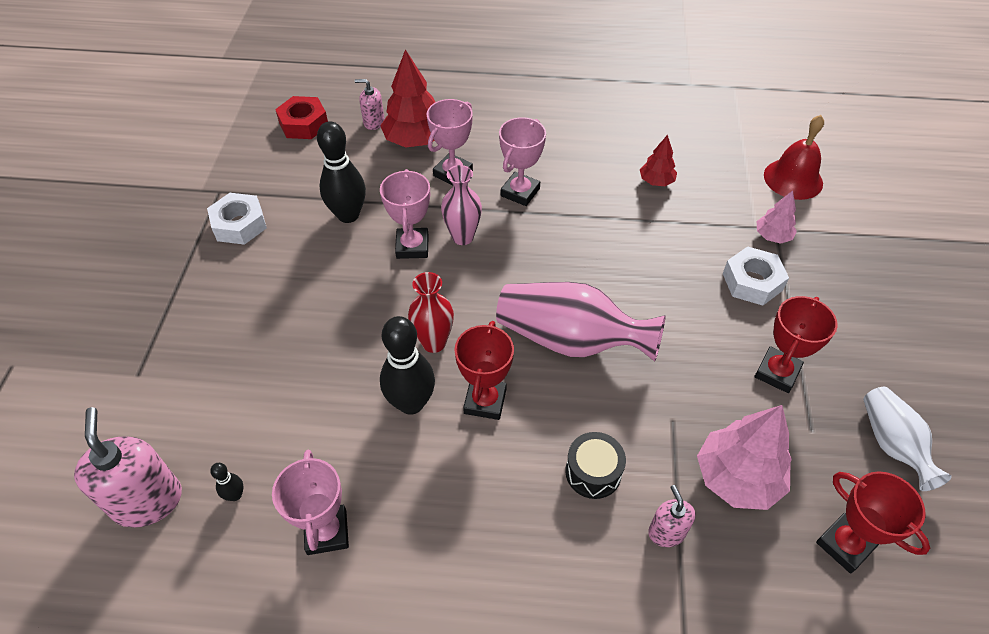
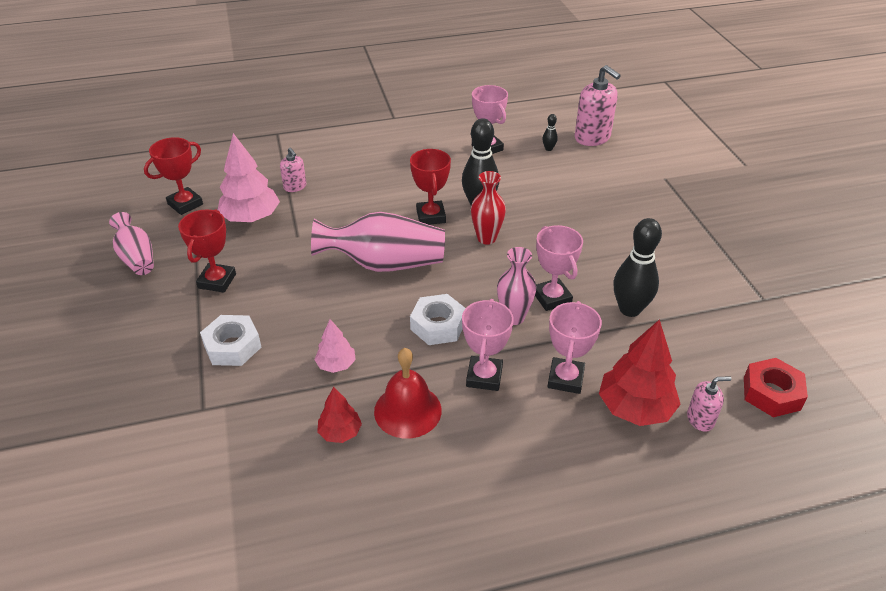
camera: 160 degrees right, 10 degrees down
(239, 225) = (711, 277): white nut -> white nut (438, 325)
(593, 472) = (346, 200): black drum -> none
(772, 236) = (207, 399): pink tree -> pink tree (336, 364)
(793, 179) = (172, 484): red bell -> red bell (407, 410)
(844, 545) = (185, 204): red trophy -> red trophy turned 75 degrees counterclockwise
(892, 444) = (137, 258): white vase -> pink vase

